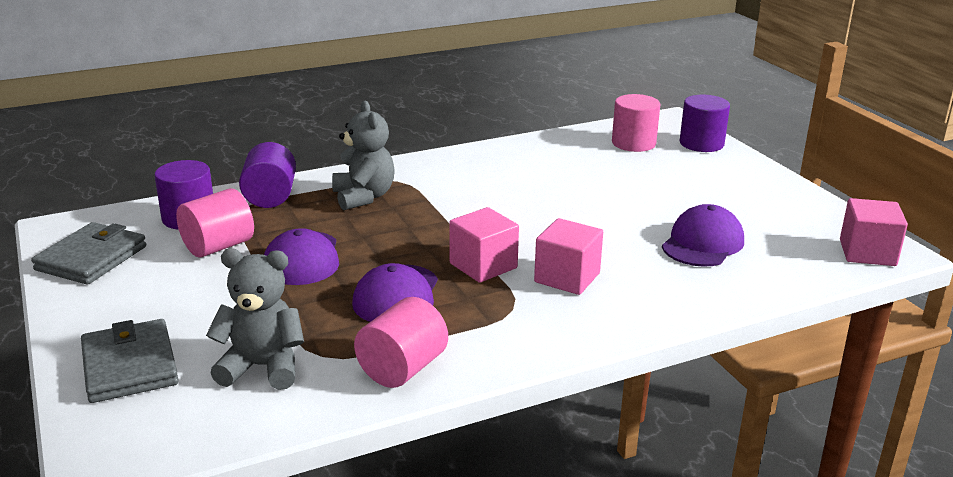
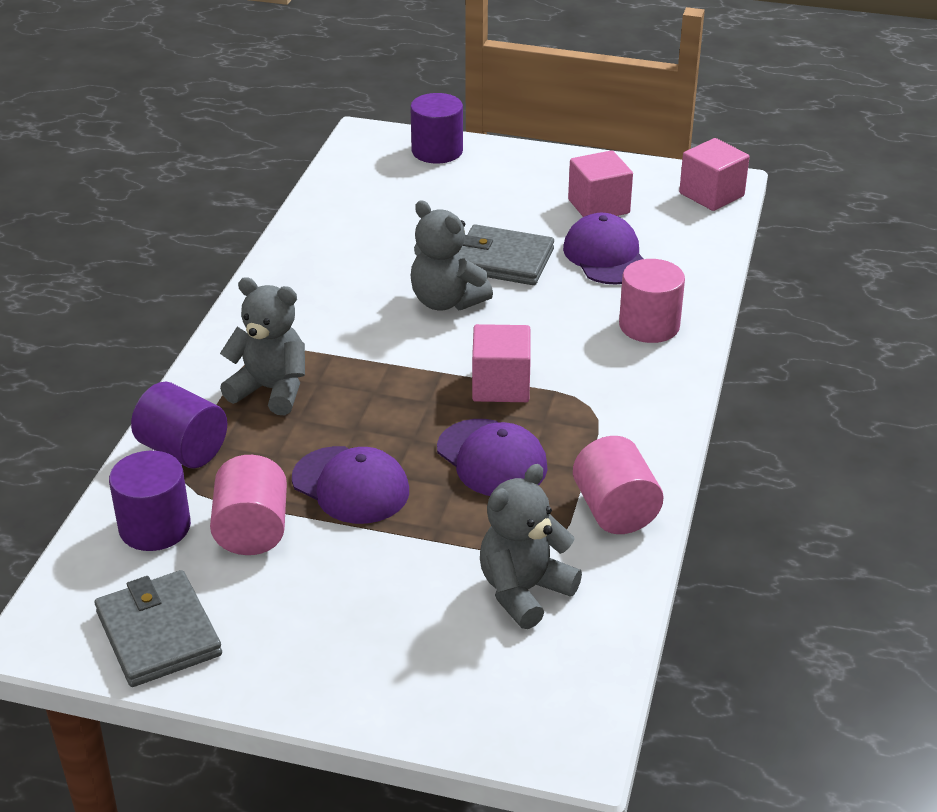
camera: 50 degrees left, 10 degrees up
(129, 366) = (427, 677): grey wallet -> grey wallet (503, 260)
(544, 211) = (446, 301): none -> grey teddy bear
(567, 278) = (575, 352): pink cube -> pink cube (598, 206)
(633, 143) = (384, 183): pink cylinder -> pink cylinder (649, 325)

